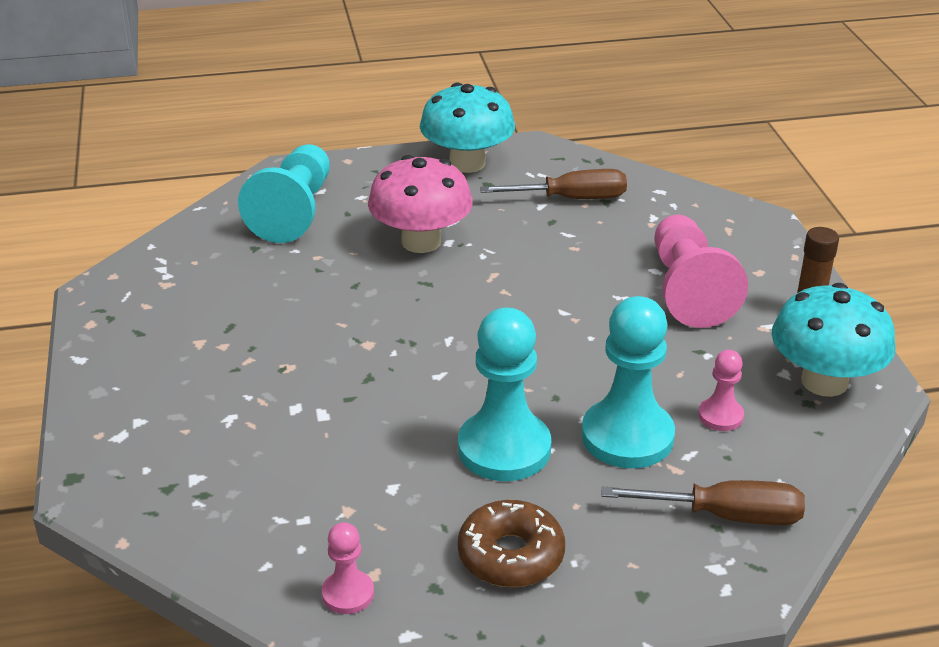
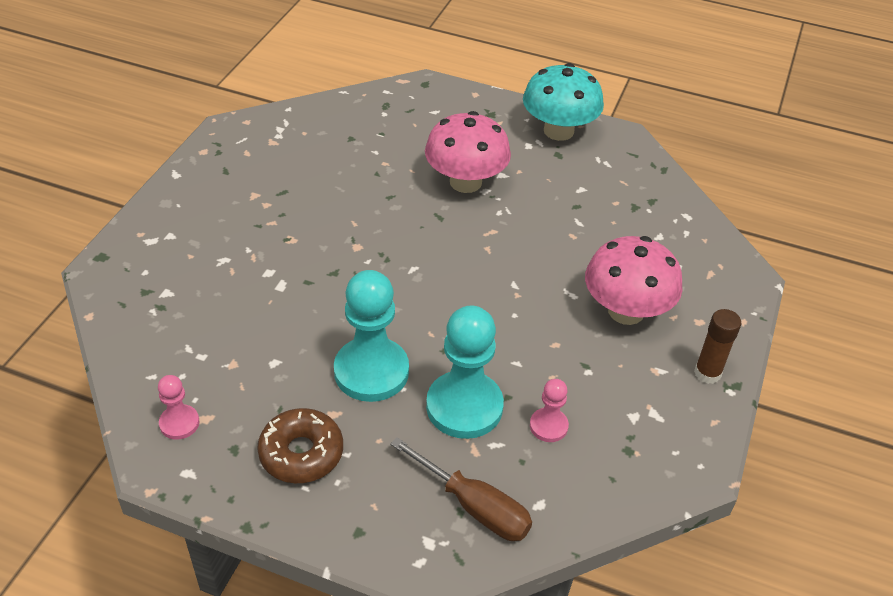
camera: 30 degrees right, 10 degrees up
(294, 212) = (401, 121): turquoise pawn -> none
(570, 199) = (609, 193): brown screwdriver -> none
(688, 290) = (626, 311): pink pawn -> pink mushroom
(824, 382) = (658, 439): turquoise mushroom -> none

